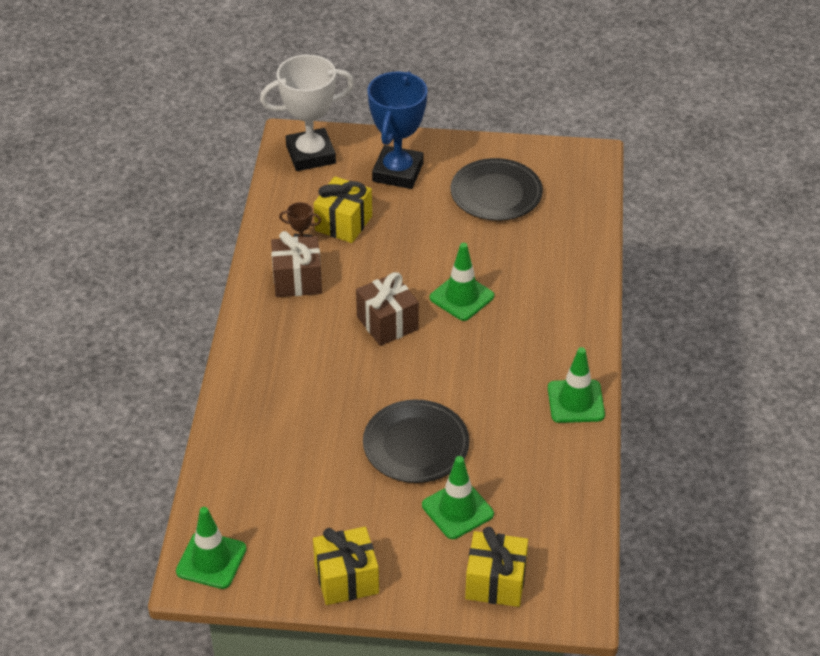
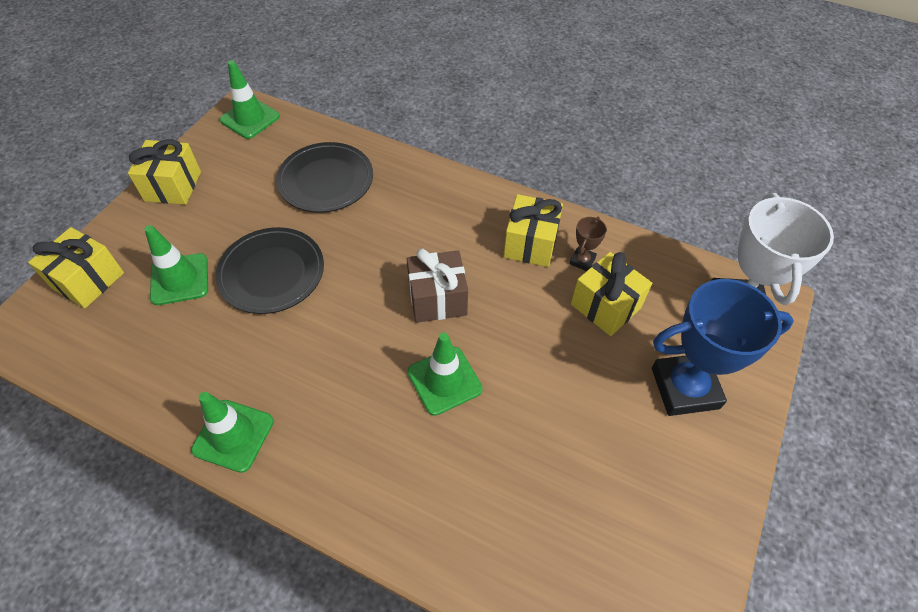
camera: 110 degrees right, 10 degrees up
(297, 280) = (530, 244): brown gift -> yellow gift
(398, 172) = (685, 388): blue trophy -> blue trophy turned 45 degrees counterclockwise
(496, 193) = (616, 491): black plate -> black plate (326, 180)

